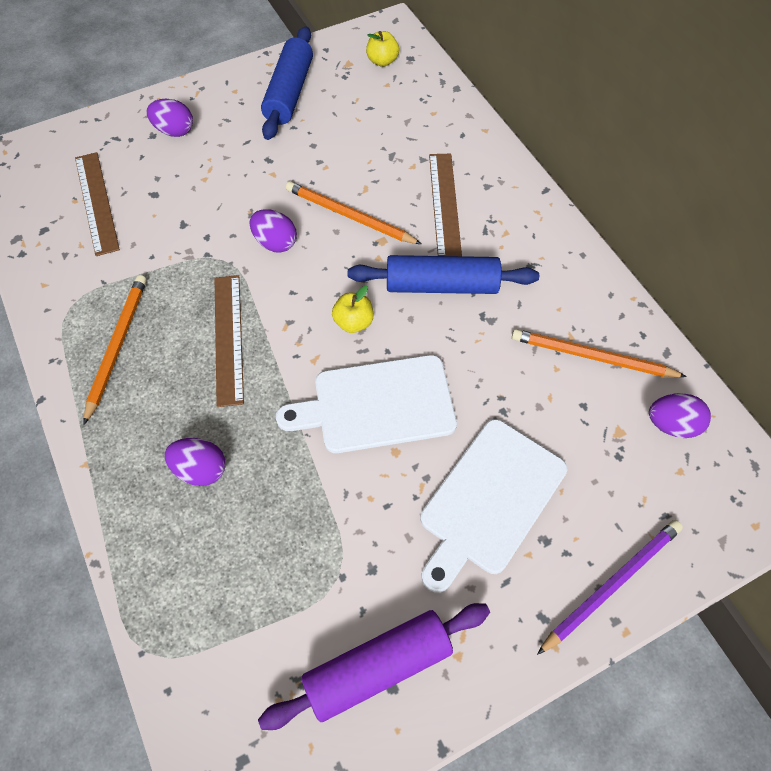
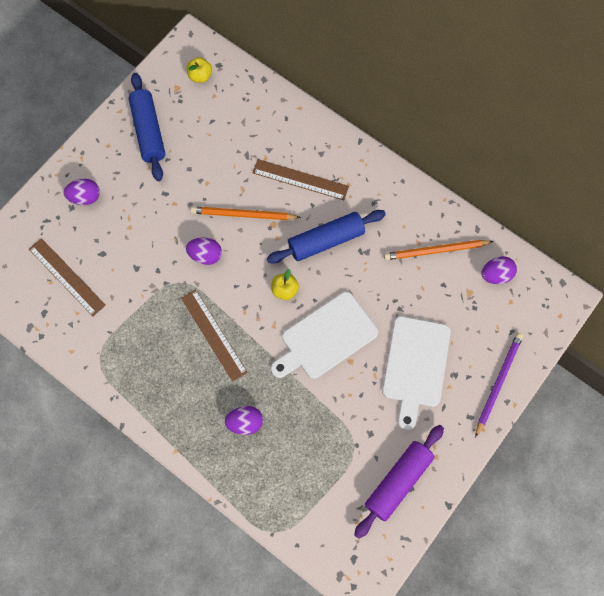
camera: 25 degrees left, 10 degrees up
(117, 346) = (147, 370): orange pencil -> none
(445, 204) = (300, 179): brown ruler -> brown ruler turned 45 degrees counterclockwise

